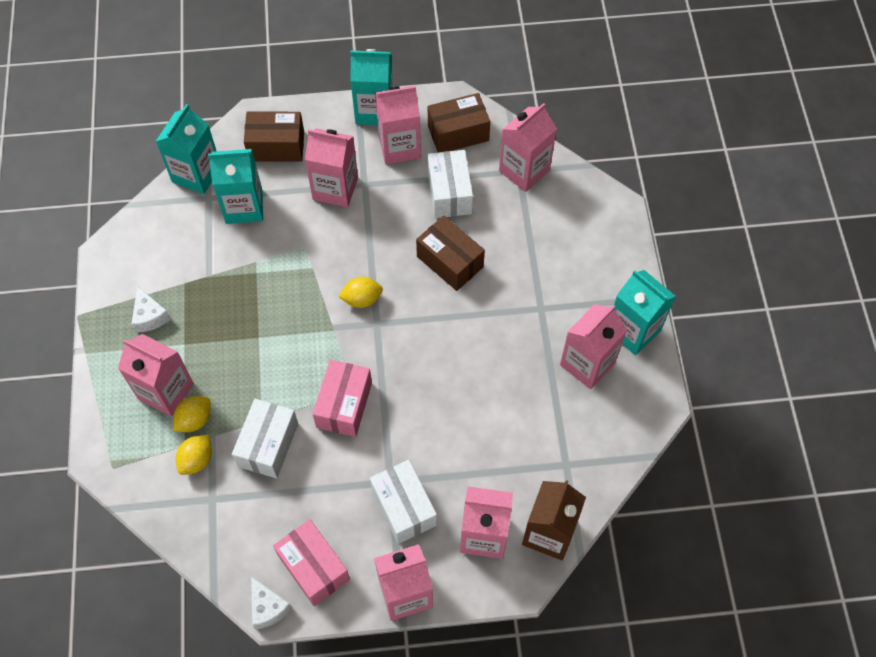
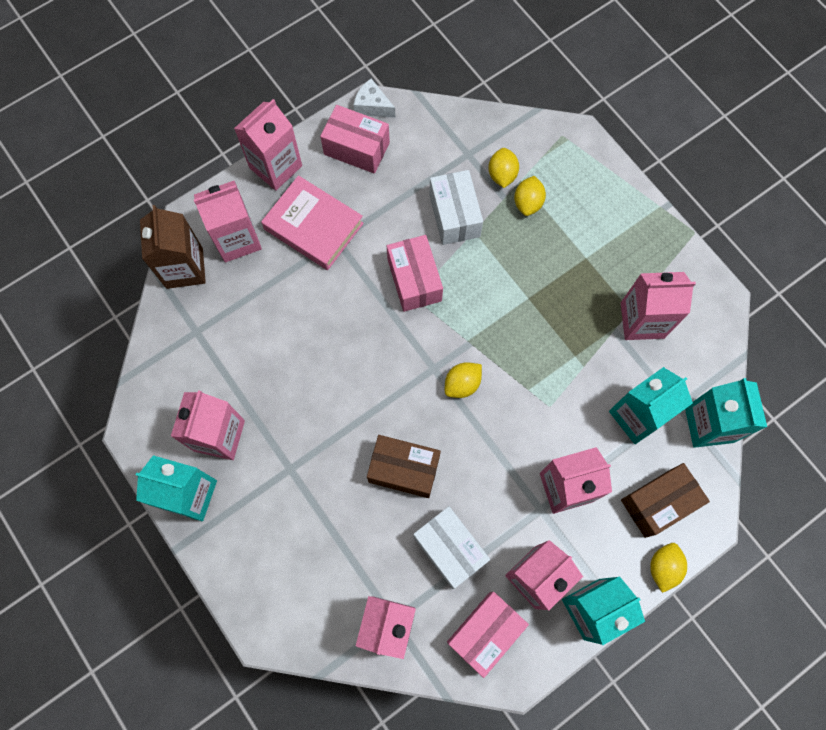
camera: 150 degrees right, 10 degrees up
(150, 316) = (634, 265): white cheese -> none
(166, 391) = (569, 212): pink carton -> pink carton (642, 320)
(305, 109) = (663, 567): none -> yellow lemon
(404, 507) = (313, 226): white box -> pink book
(458, 133) = (485, 632): brown box -> pink box

